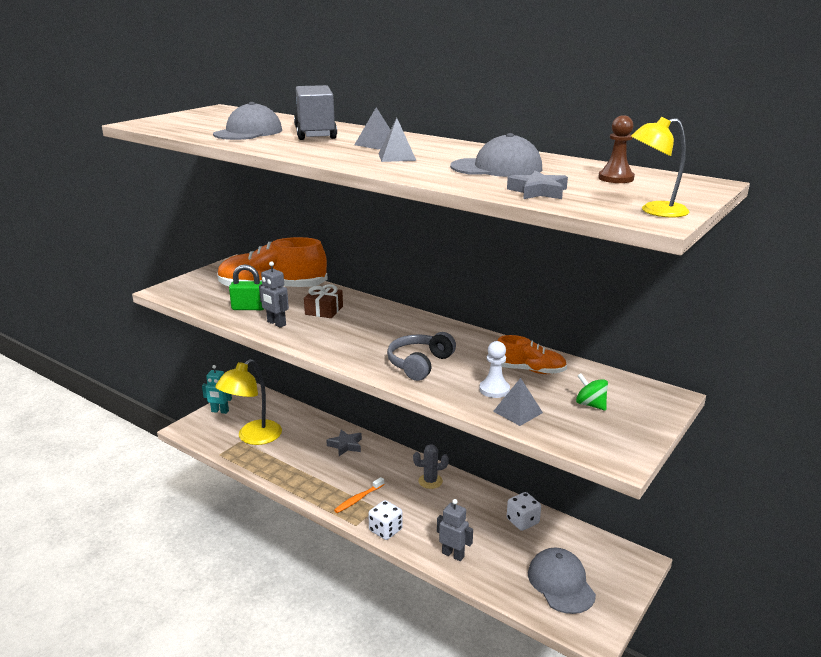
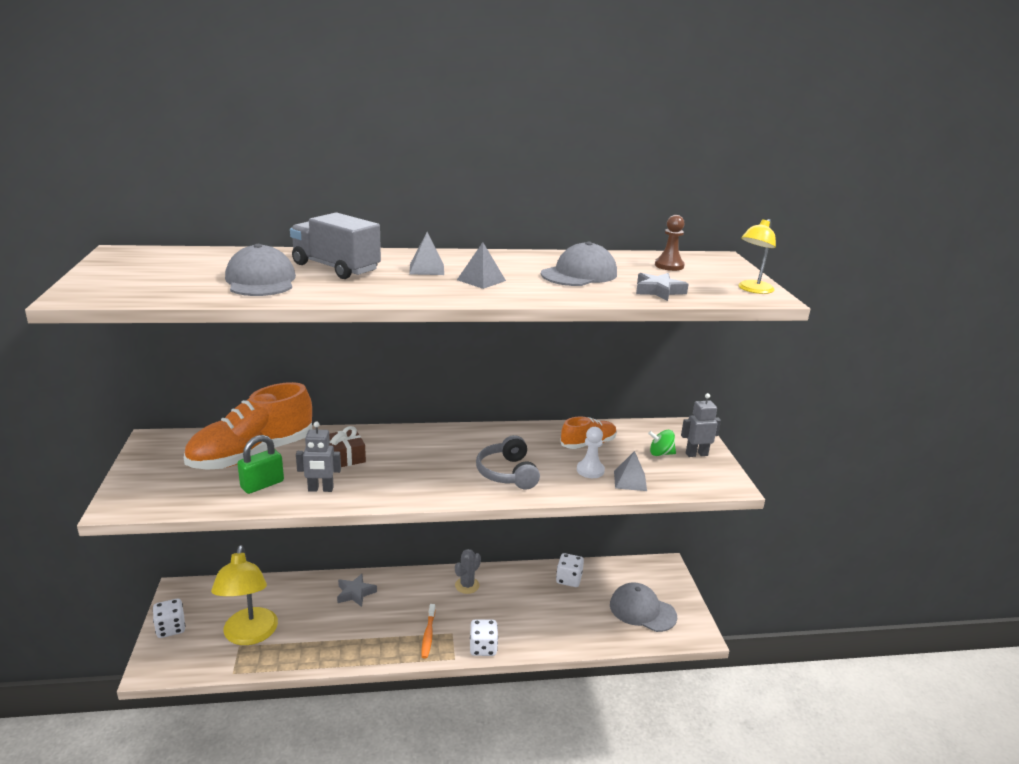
camera: 45 degrees left, 0 degrees up
(220, 411) = (171, 628): turquoise robot -> white dice
(453, 554) = (554, 635): grey robot -> grey robot (696, 454)

